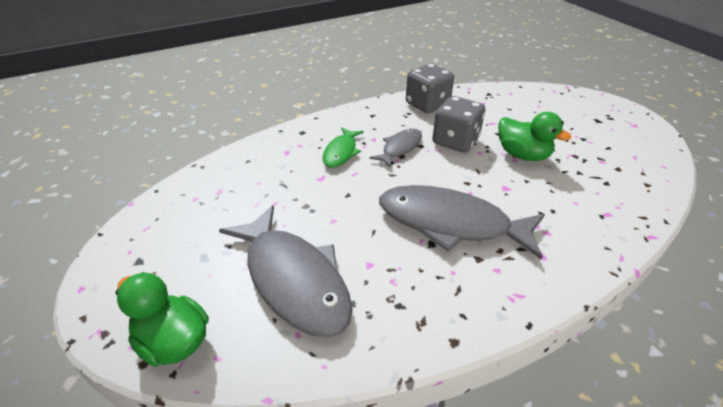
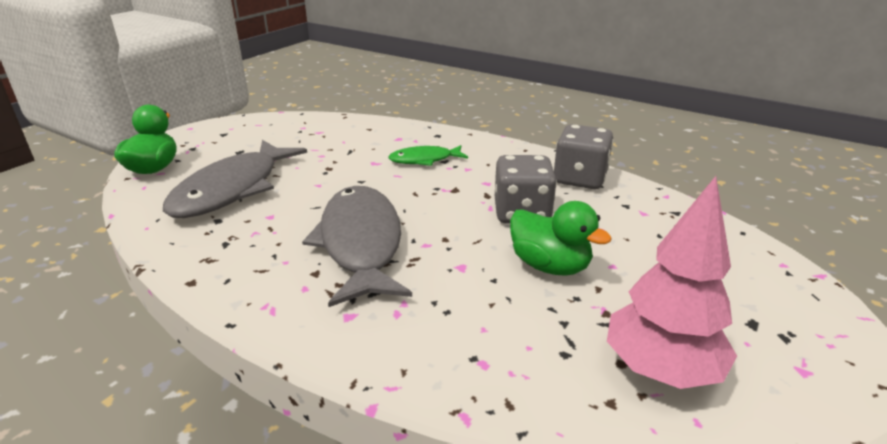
camera: 60 degrees right, 10 degrees down
(400, 148) = (467, 185): grey fish -> none
(522, 155) = (550, 266): green duck -> green duck turned 60 degrees counterclockwise
(627, 160) = (661, 370): none -> pink tree

